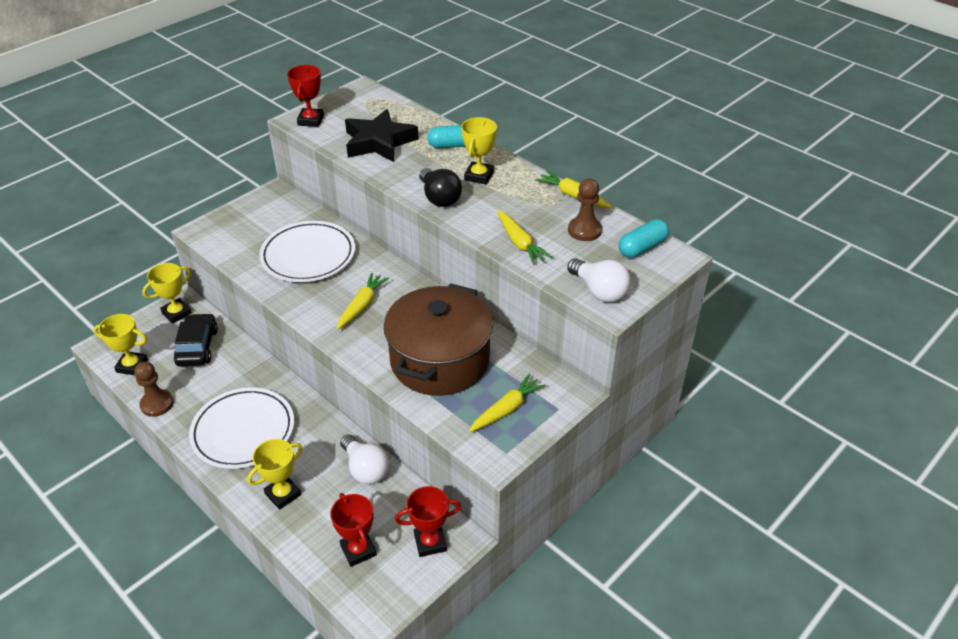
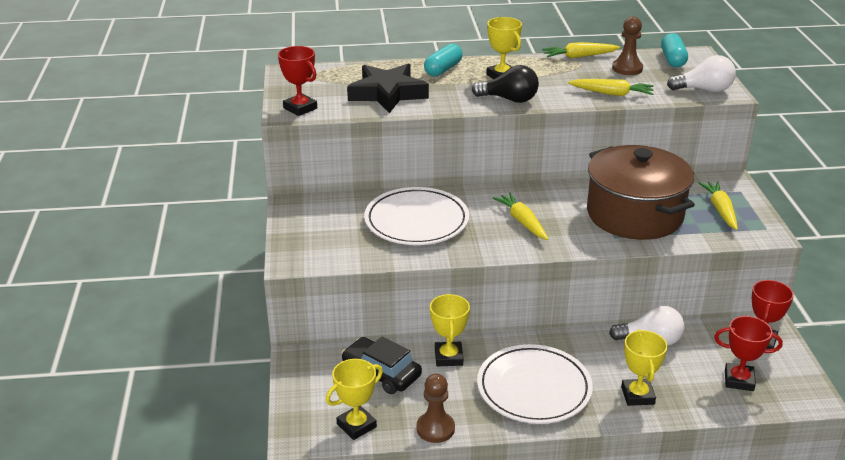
camera: 50 degrees left, 10 degrees down
(176, 313) = (312, 368): yellow trophy -> yellow trophy (448, 357)

